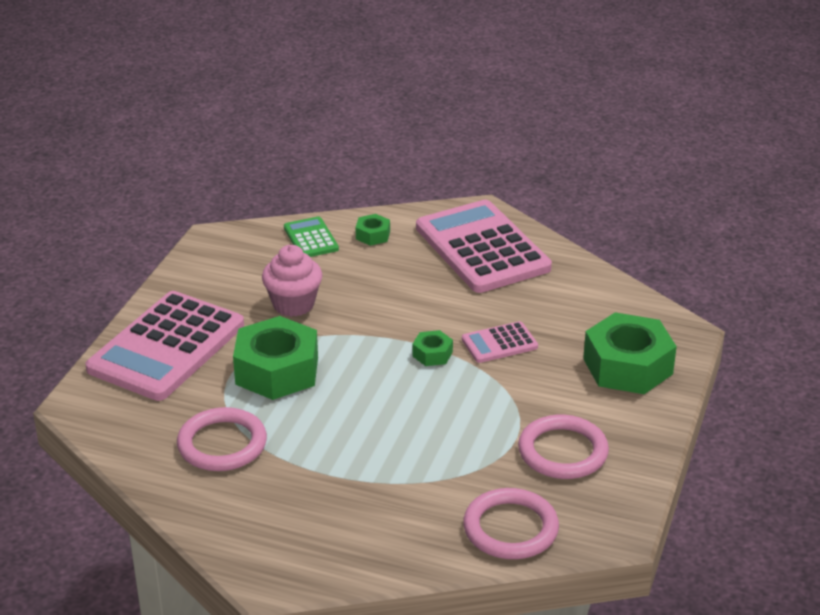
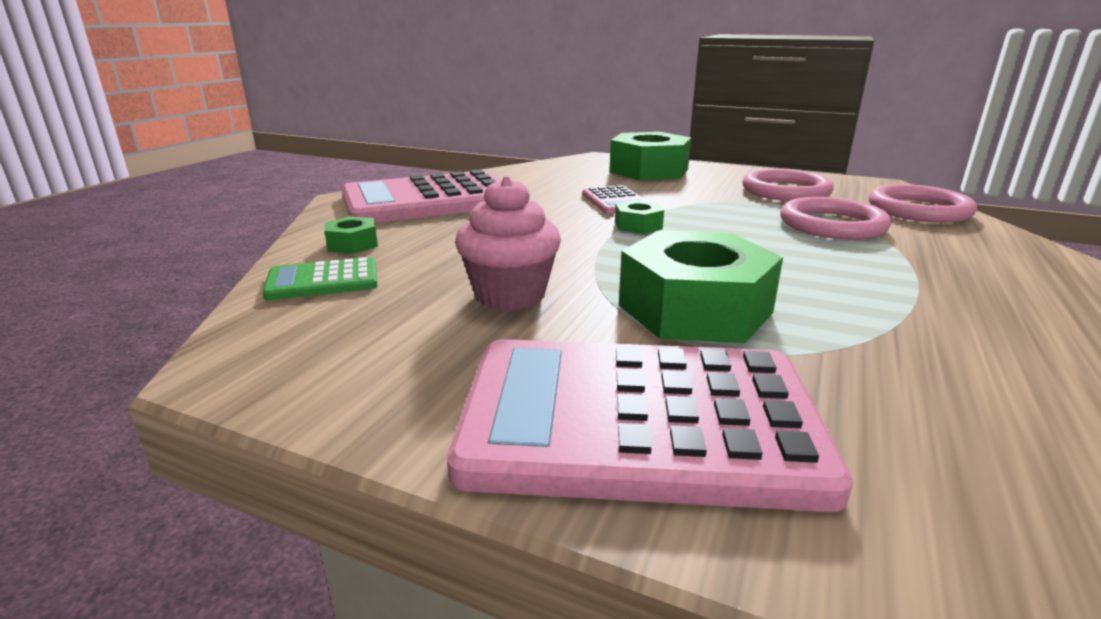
camera: 85 degrees left, 10 degrees down
(167, 347) = (638, 421): pink calculator -> pink calculator turned 150 degrees clockwise
(222, 444) = (923, 354): pink ring -> pink ring (832, 225)

